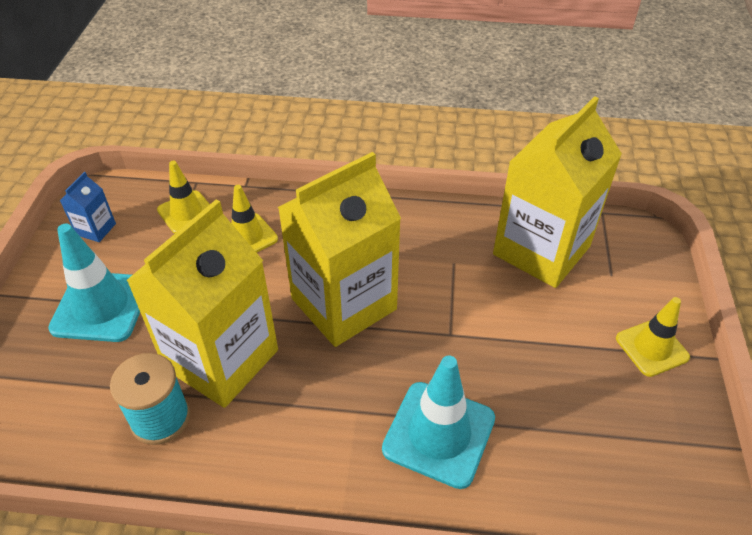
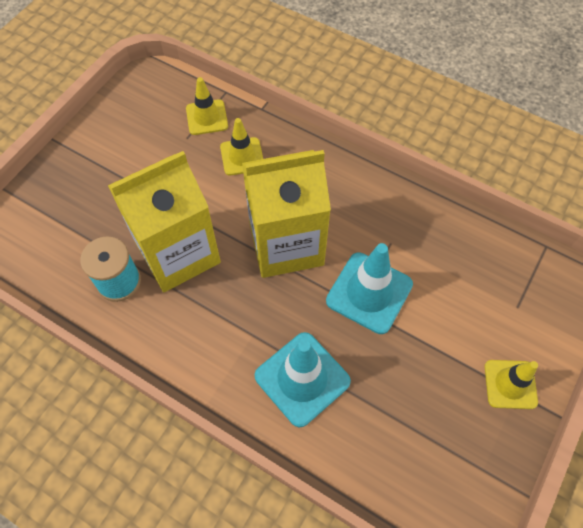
camera: 25 degrees right, 15 degrees up
(96, 229) = (136, 108): blue carton -> none
(101, 306) = (115, 176): turquoise traffic cone -> turquoise traffic cone (369, 293)
(541, 250) = (470, 261): yellow carton -> none

